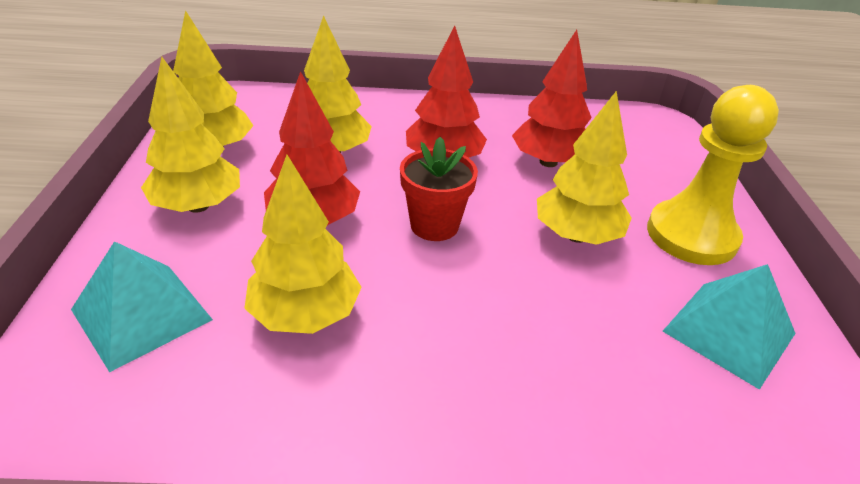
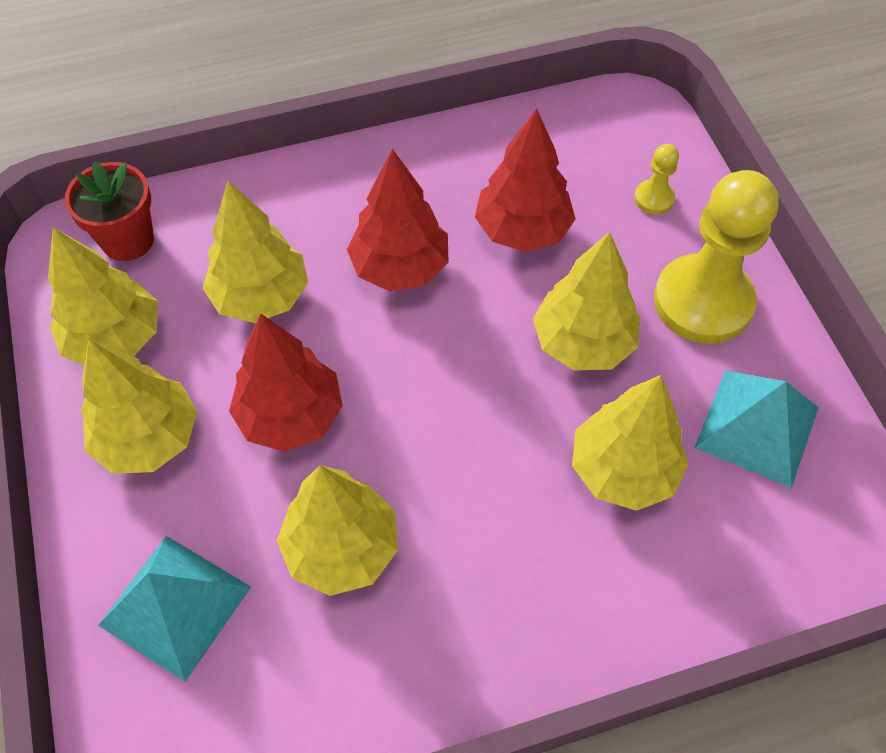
camera: 15 degrees left, 20 degrees up
(434, 225) = (426, 379): red flower pot -> red flower pot (128, 240)
(587, 329) = (623, 470): none -> yellow tree
(662, 168) = (654, 198): none -> yellow pawn

